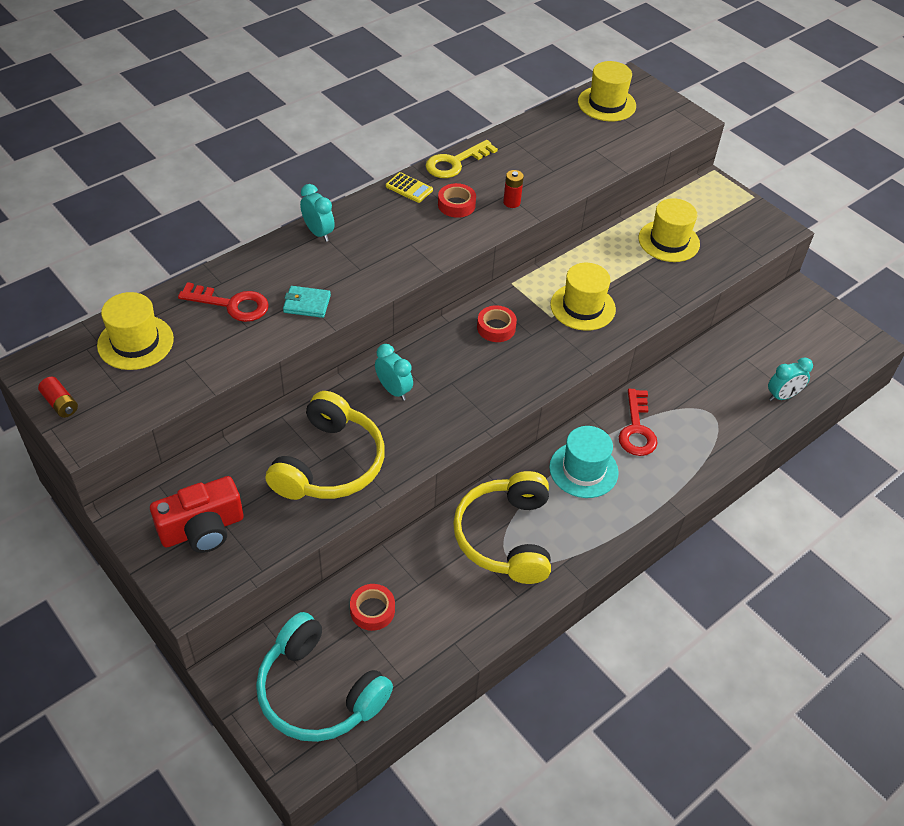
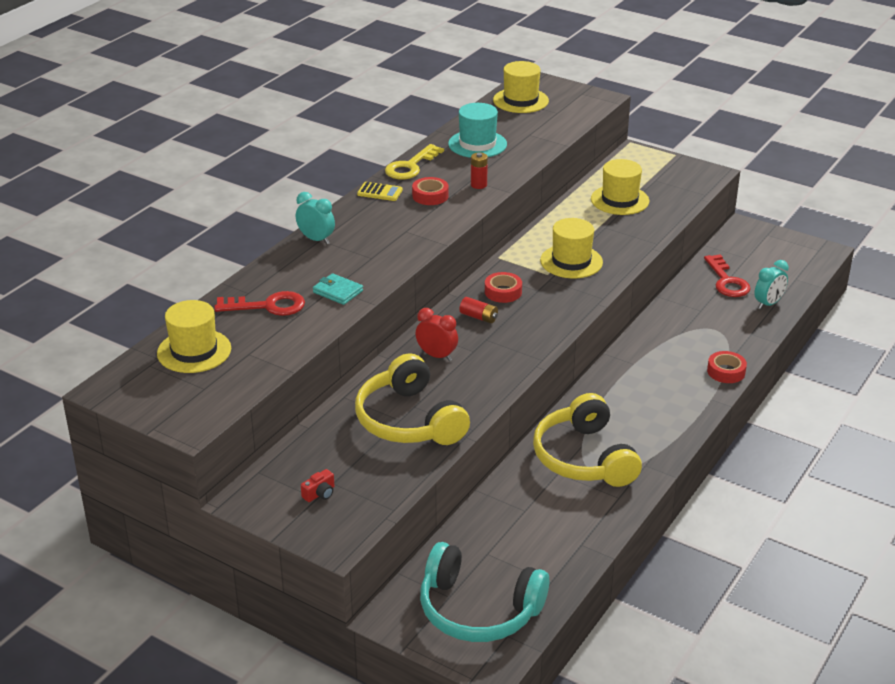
camera: 15 degrees left, 15 degrees down
(60, 404) = (151, 409): red battery -> red battery (479, 317)
(202, 529) = (319, 493): red camera -> red camera, size x0.42
(307, 304) = (338, 291): turquoise wallet -> turquoise wallet turned 45 degrees clockwise
(329, 463) = (409, 420): yellow headphones -> yellow headphones turned 150 degrees clockwise
(372, 610) = (493, 539): red tape -> red tape (726, 371)
(393, 390) = (436, 356): turquoise clock -> red clock
(583, 470) = (626, 394): turquoise hat -> turquoise hat (477, 144)
(637, 429) = (656, 354): red key -> red key (727, 281)

